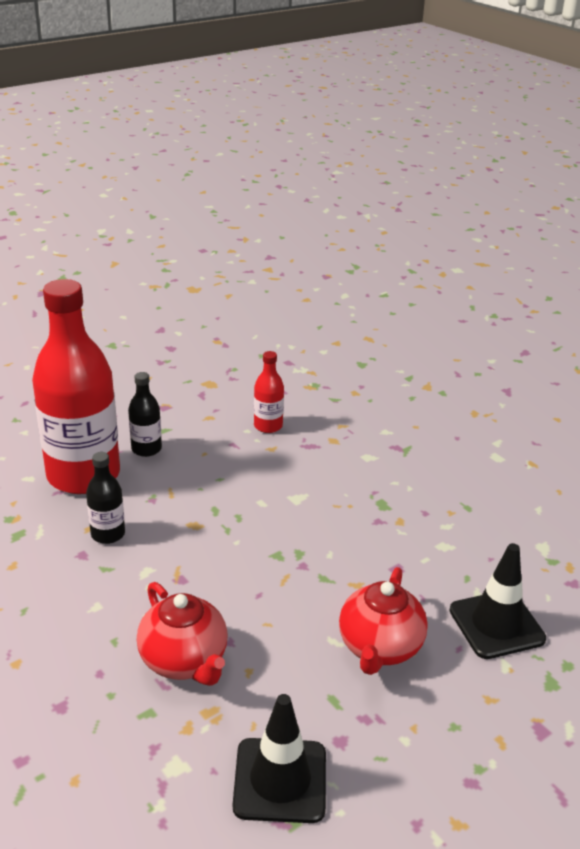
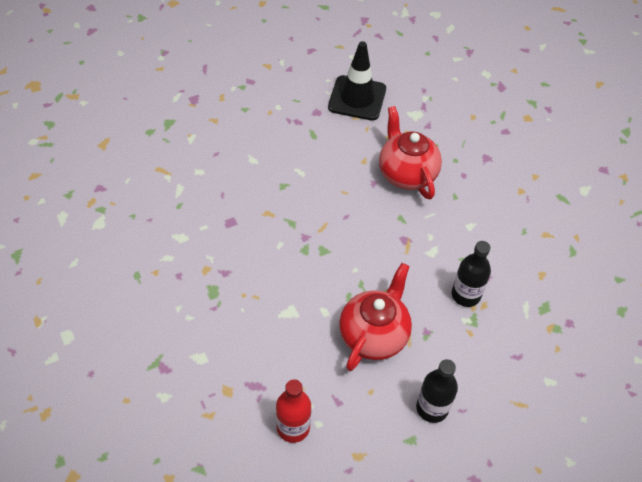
camera: 170 degrees left, 20 degrees up
(83, 475) = (495, 376): red bottle -> none
(379, 647) = (270, 162): red teapot -> red teapot (374, 335)
(496, 624) = (179, 165): black traffic cone -> none

